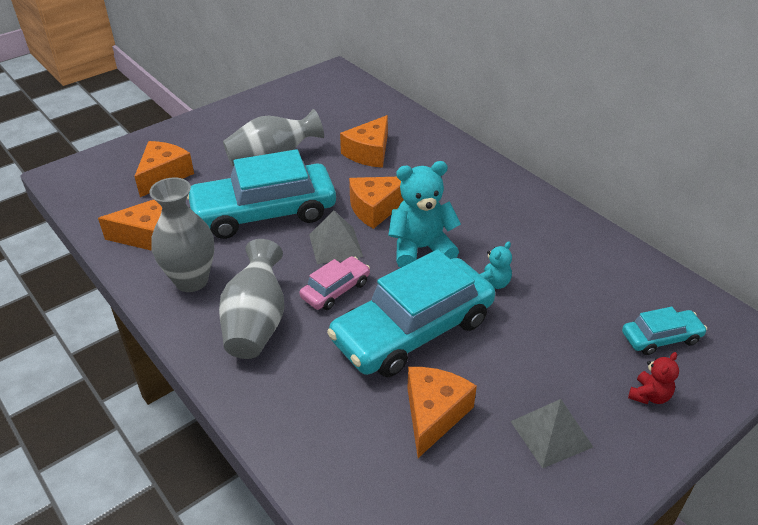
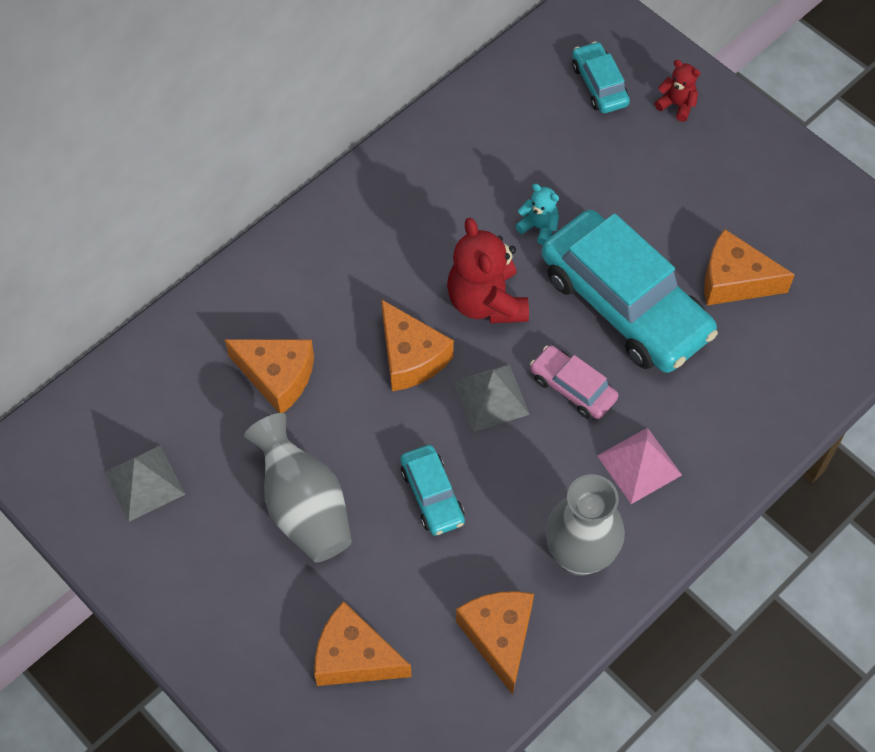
camera: 95 degrees left, 20 degrees up
(256, 322) = (639, 465): grey vase -> pink pyramid
(264, 212) = (432, 495): turquoise car -> turquoise car, size x0.47
(421, 248) = (486, 301): turquoise teddy bear -> red teddy bear
(551, 434) = (737, 185): grey pyramid -> grey pyramid (144, 483)

